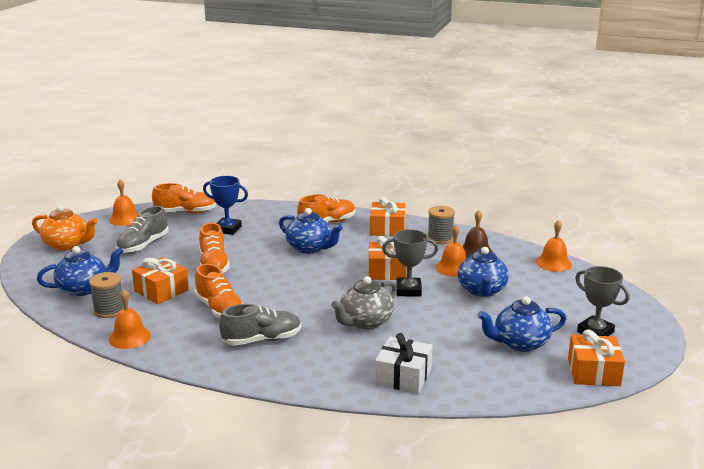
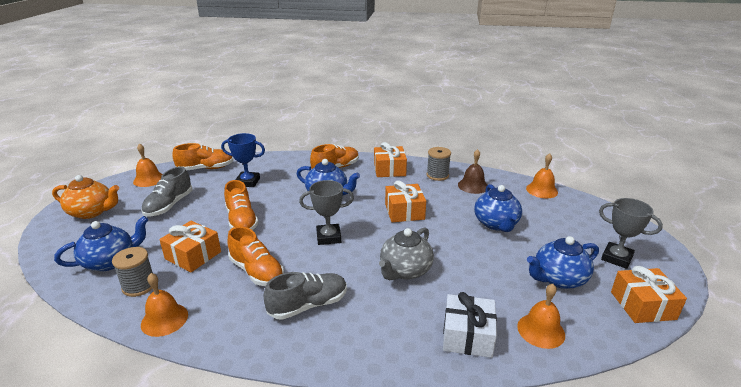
camera: 10 degrees left, 5 degrees up
(408, 290) = (431, 230): grey trophy -> grey trophy (328, 237)
(453, 268) = (461, 203): orange bell -> orange bell (541, 330)

